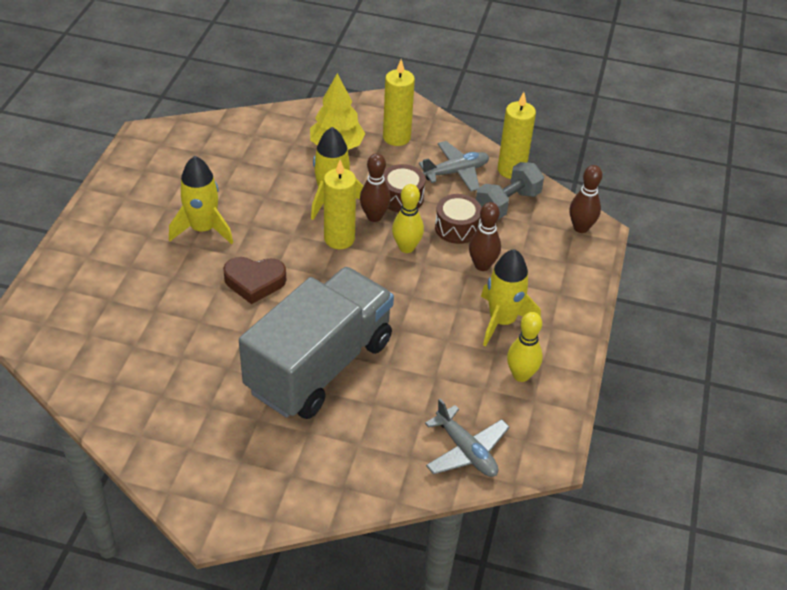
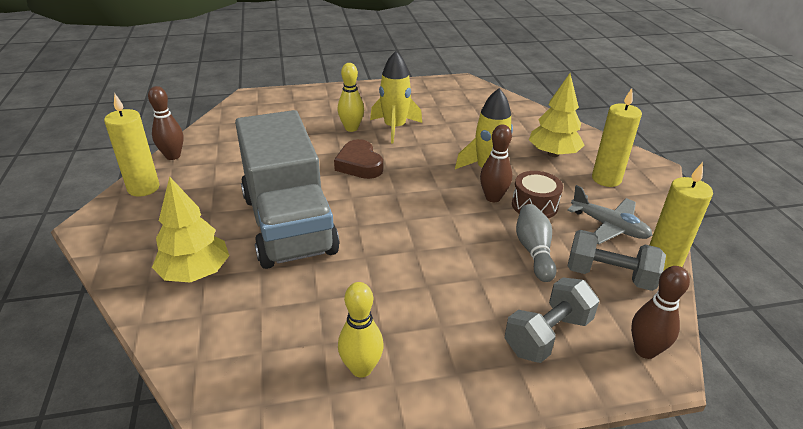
camera: 65 degrees right, 10 degrees down
(319, 365) = (288, 224): grey truck -> grey truck turned 60 degrees clockwise
(339, 239) = (446, 188): yellow candle -> yellow candle (143, 188)
(351, 450) = (195, 273): none -> yellow tree
(406, 247) = (474, 227): yellow bowling pin -> yellow bowling pin (351, 128)
(457, 228) = (534, 251): brown drum -> grey bowling pin
(466, 450) = (225, 355): grey plane -> none
(482, 265) = (499, 285): brown bowling pin -> brown bowling pin (173, 156)
(502, 321) = (432, 326): yellow rocket -> none
(543, 266) = (547, 335): none -> grey dumbbell

